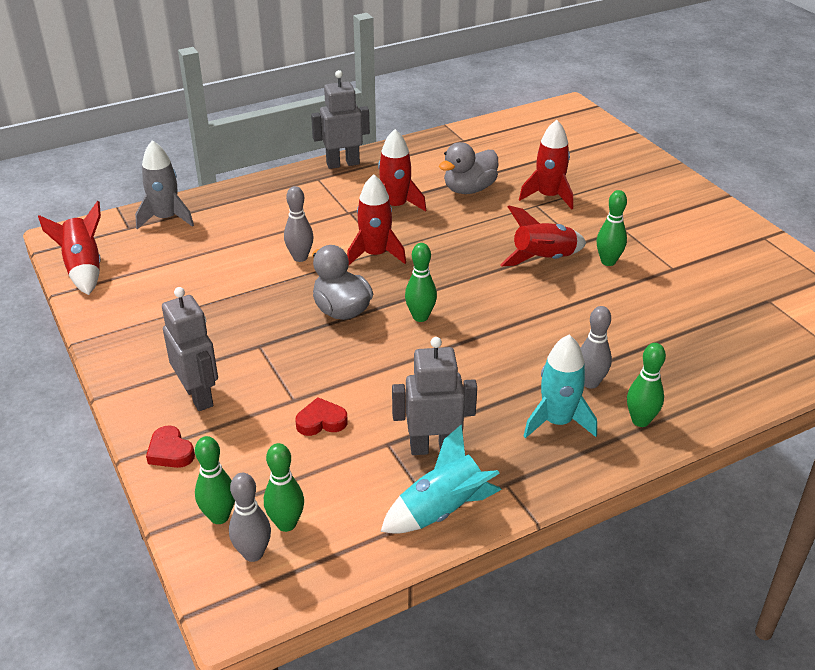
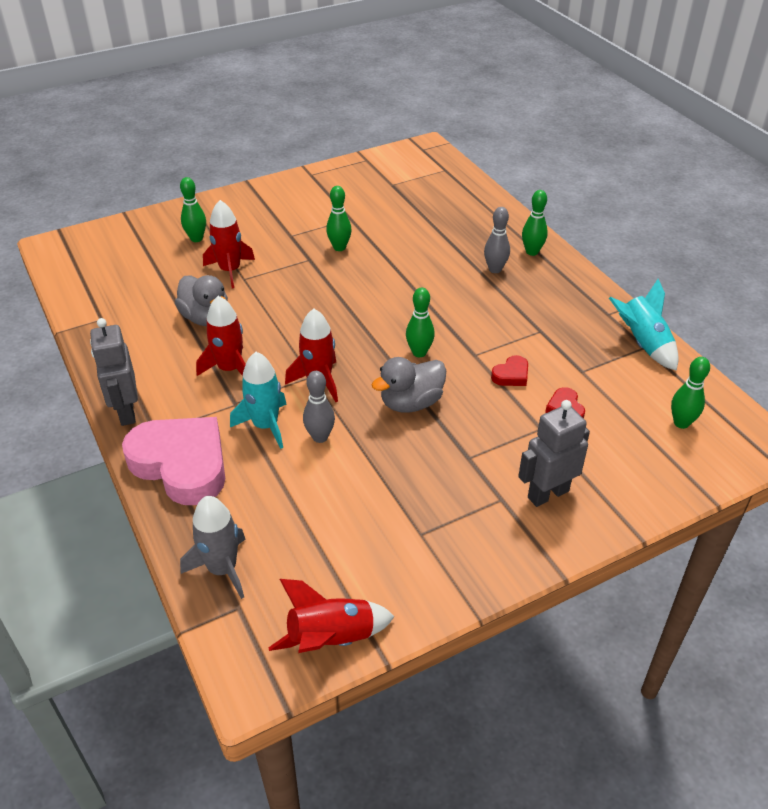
camera: 90 degrees left, 5 degrees up
(170, 452) = (624, 504): red heart -> red heart (511, 375)
(219, 516) = (687, 463): green bowling pin -> green bowling pin (196, 239)
(253, 553) = (716, 439): grey bowling pin -> none
(278, 193) = (181, 464): none -> pink heart
(433, 447) = (581, 347): grey robot -> none
(543, 260) = (334, 280): red rocket -> none
(557, 422) = (540, 287): turquoise rocket -> turquoise rocket (265, 426)

